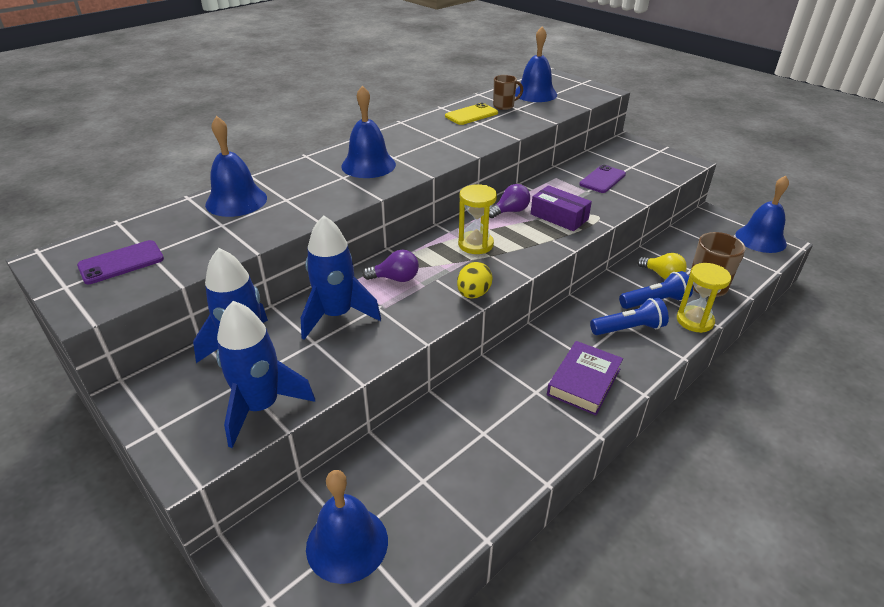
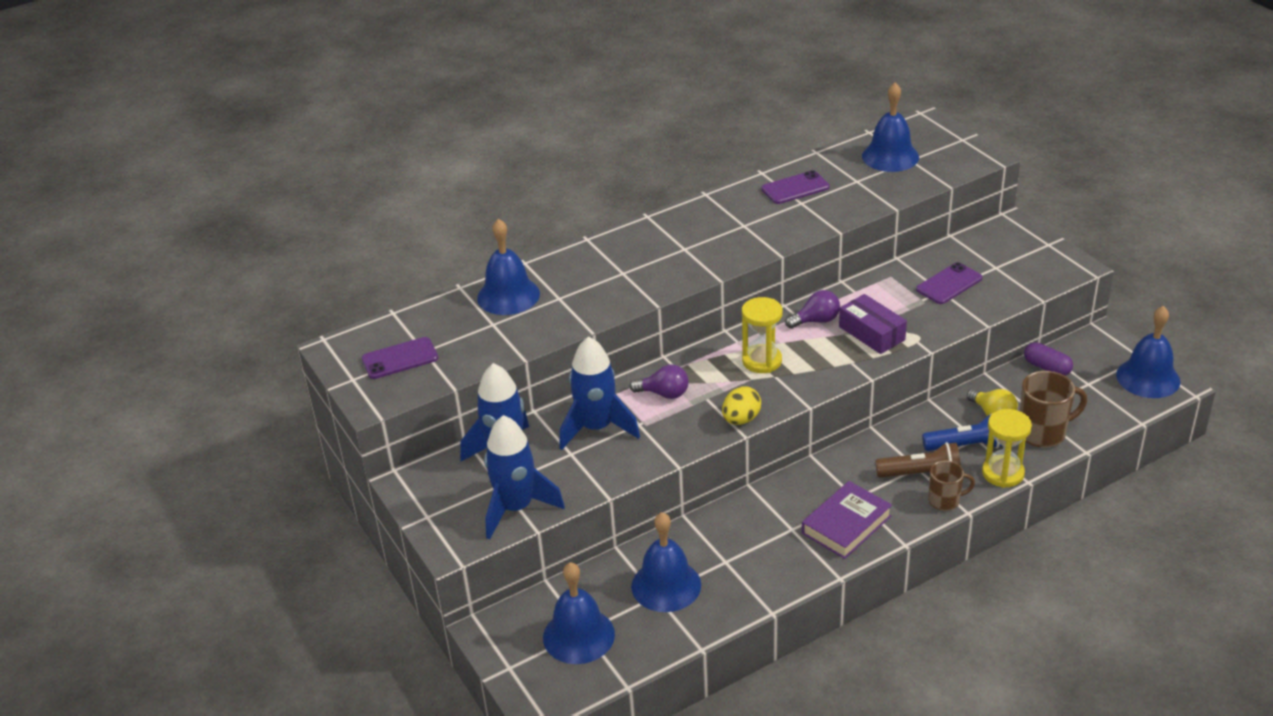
camera: 15 degrees right, 0 degrees up
(368, 165) = (654, 258): blue bell -> blue bell (666, 585)
(471, 115) = (795, 188): yellow phone -> purple phone
(504, 106) = (841, 176): brown mug -> brown mug (945, 501)
(629, 328) = (921, 474): blue flashlight -> brown flashlight
(684, 238) = (1047, 367): none -> purple capsule

